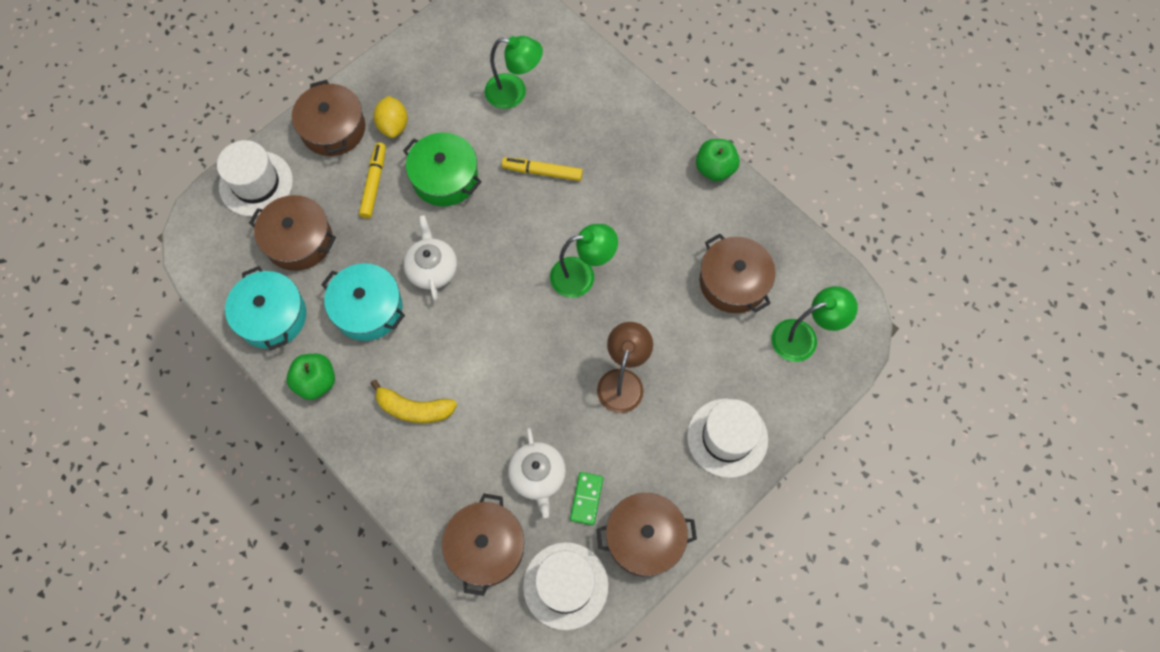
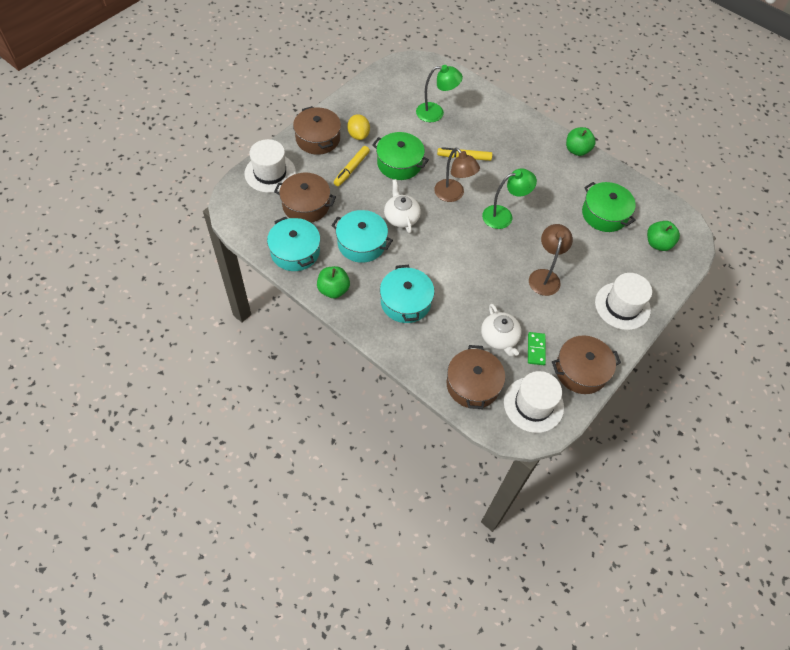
camera: 10 degrees left, 10 degrees down
(374, 183) = (351, 169): yellow marker -> yellow marker turned 150 degrees counterclockwise
(414, 408) = (405, 302): yellow banana -> turquoise pot
(514, 236) = (453, 195): none -> brown lamp
(733, 282) = (604, 214): brown pot -> green pot
(803, 337) = (658, 243): green lamp -> green apple

